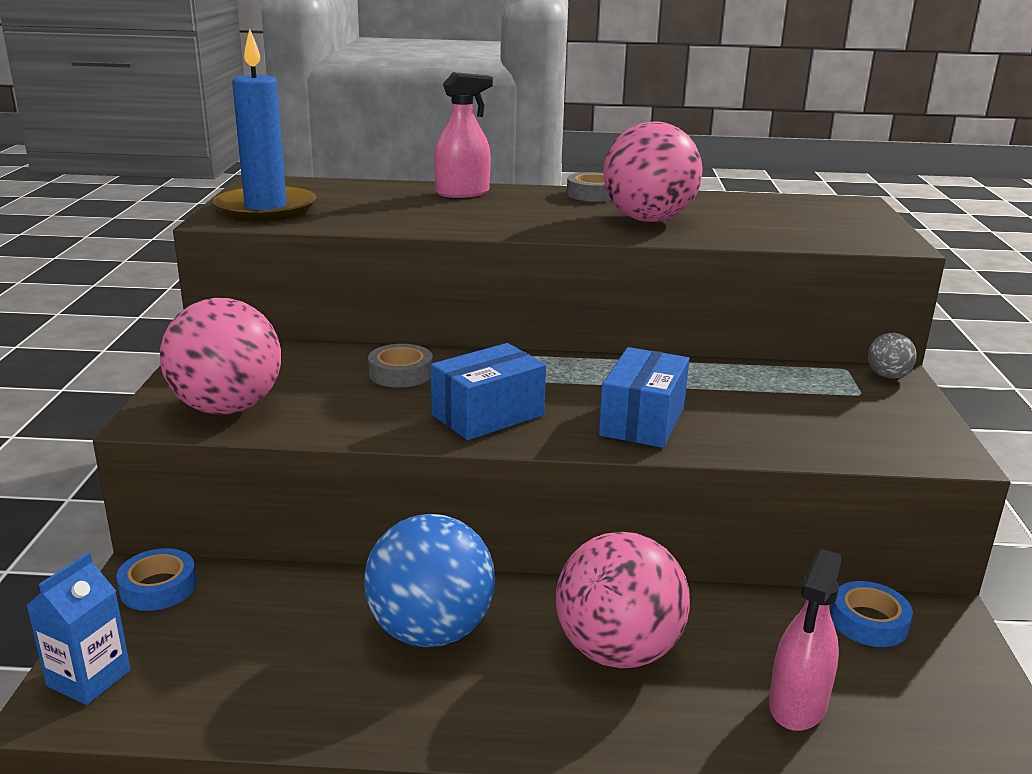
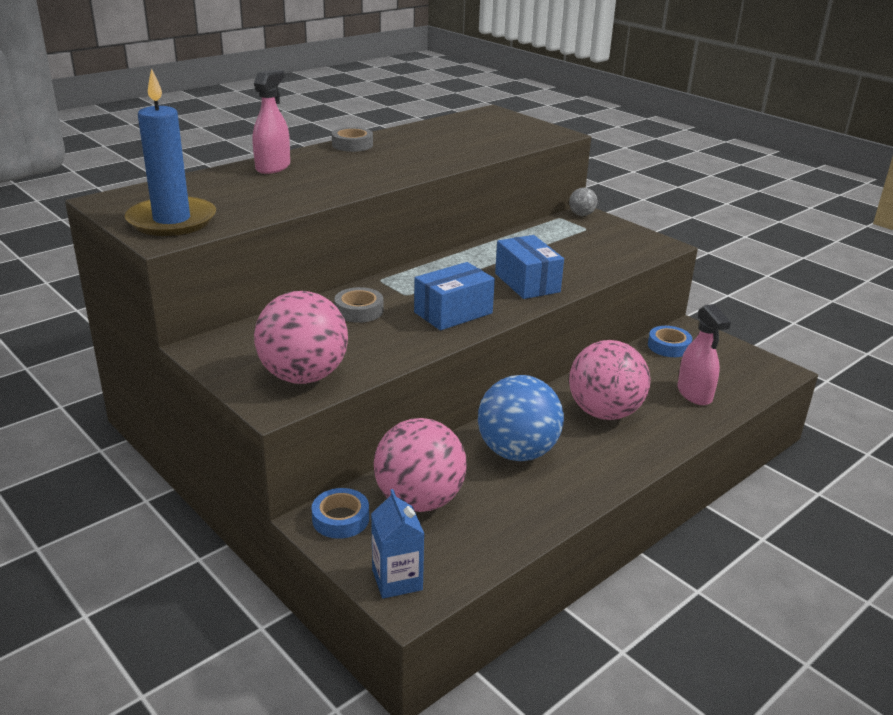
camera: 45 degrees left, 5 degrees up
(488, 415) = (453, 313): blue box -> blue box turned 45 degrees clockwise
(648, 220) = (422, 154): pink ball -> pink ball (419, 500)

